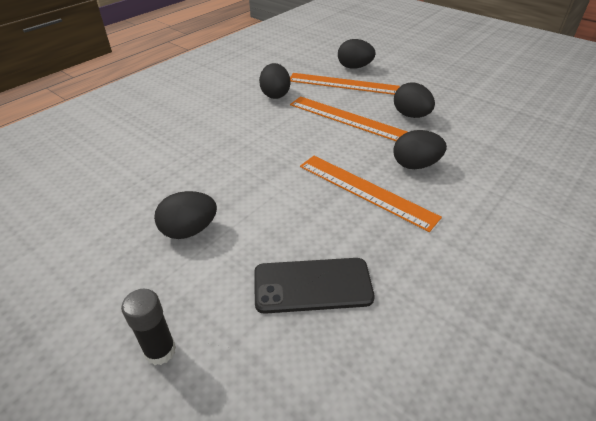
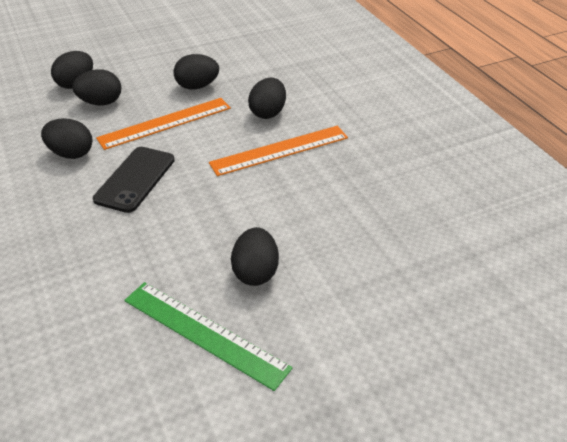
camera: 65 degrees left, 0 degrees up
(108, 224) = (204, 333): none -> green ruler
(160, 351) = (386, 317): black glue stick -> none
(312, 285) = (366, 214): black phone -> black phone (135, 179)
(343, 84) = (101, 102): orange ruler -> black egg

